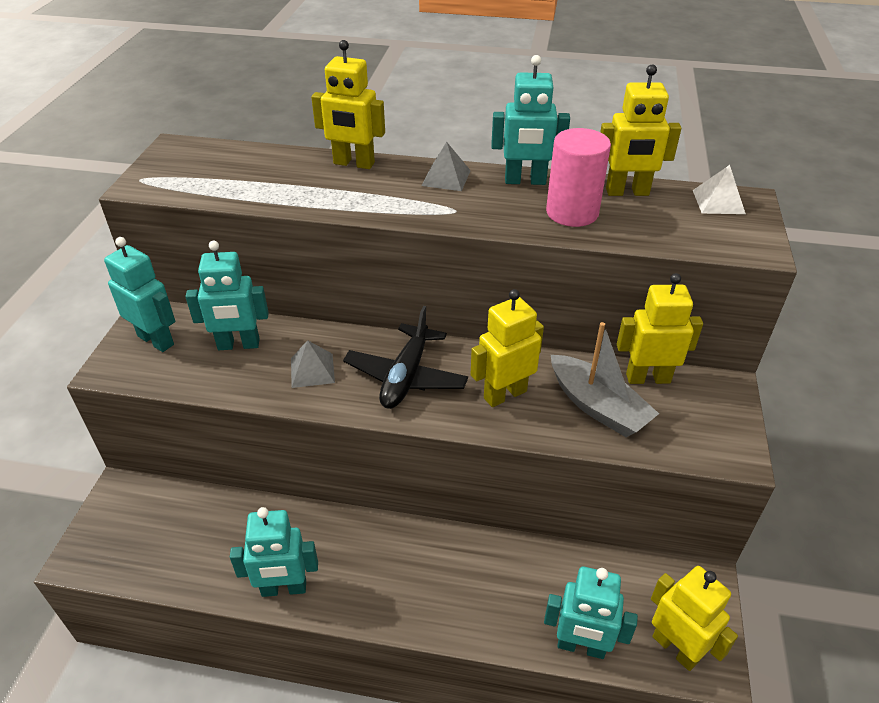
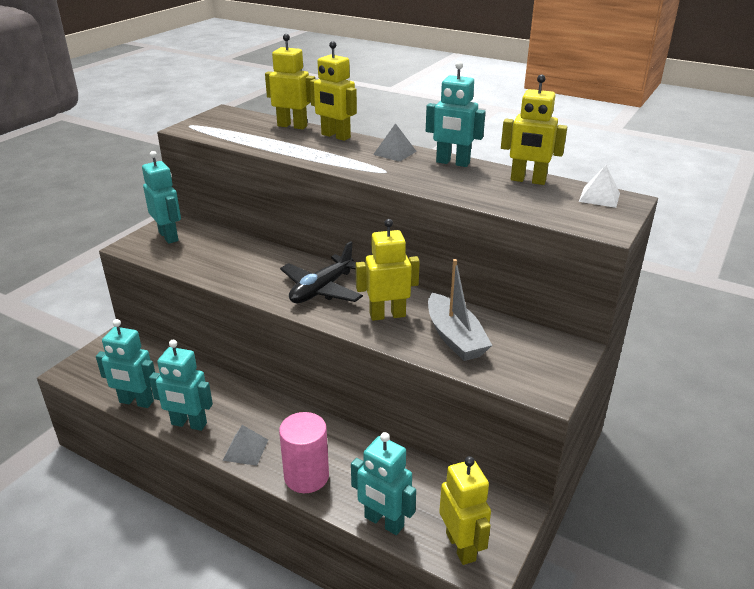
camera: 20 degrees right, 10 degrees down
(238, 345) = (219, 249): turquoise robot -> turquoise robot (136, 402)
(312, 370) = (259, 273): grey pyramid -> grey pyramid (245, 449)
(572, 212) = (472, 185): pink cylinder -> pink cylinder (306, 476)
(648, 378) = (509, 329): yellow robot -> yellow robot (292, 126)

